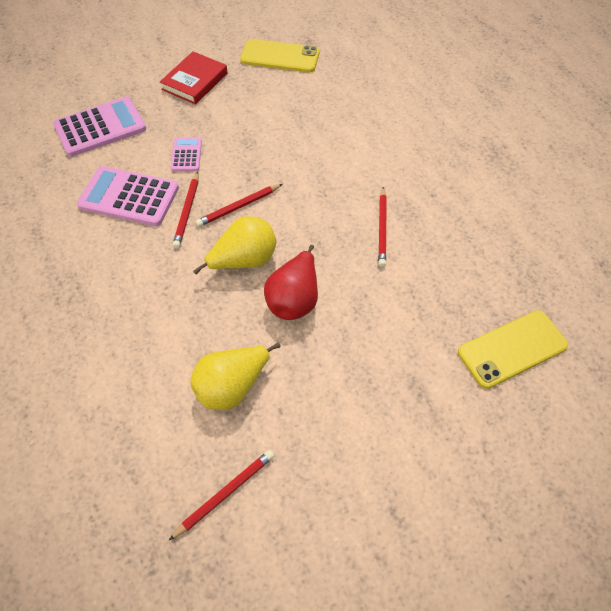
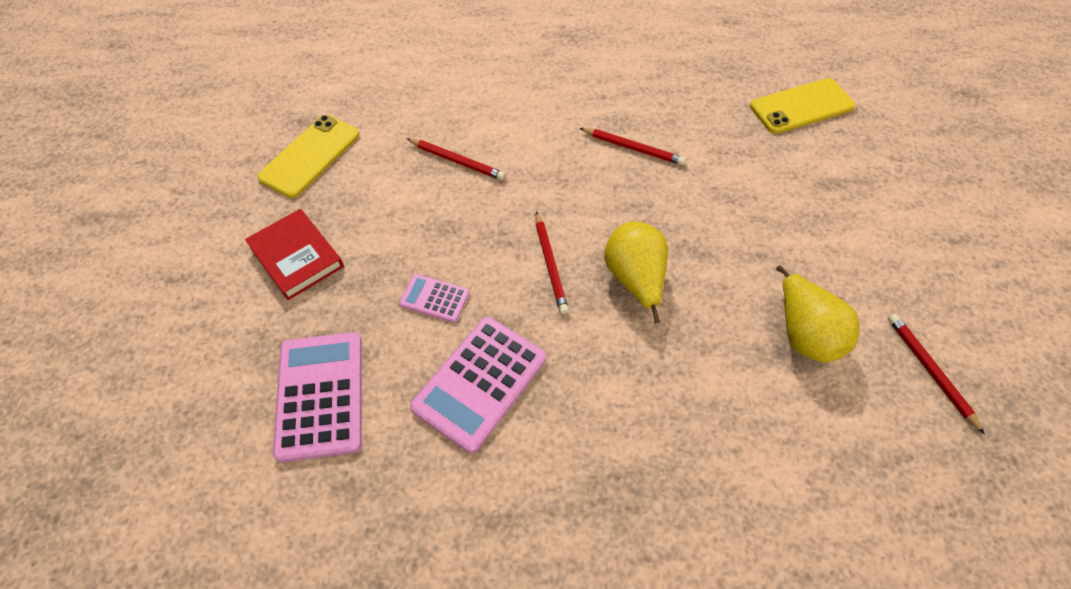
camera: 70 degrees left, 0 degrees up
(187, 212) = (535, 320): red pencil -> red pencil (457, 161)
(294, 299) = (703, 247): red pear -> none
(512, 349) = (801, 106): yellow phone -> yellow phone turned 75 degrees clockwise

